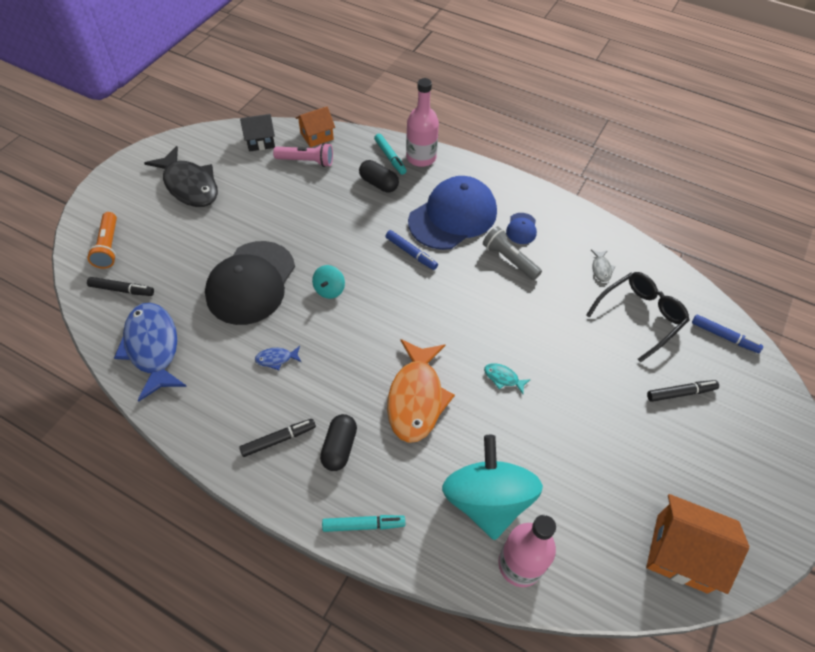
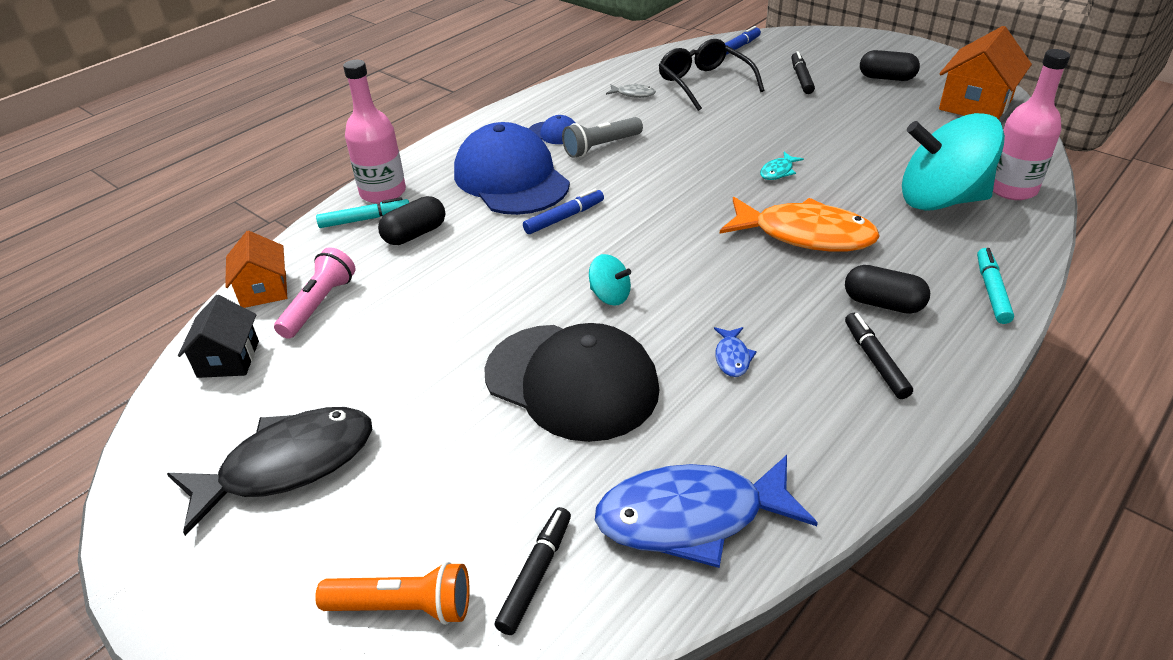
camera: 75 degrees left, 15 degrees down
(711, 470) = (886, 78): none -> black capsule

